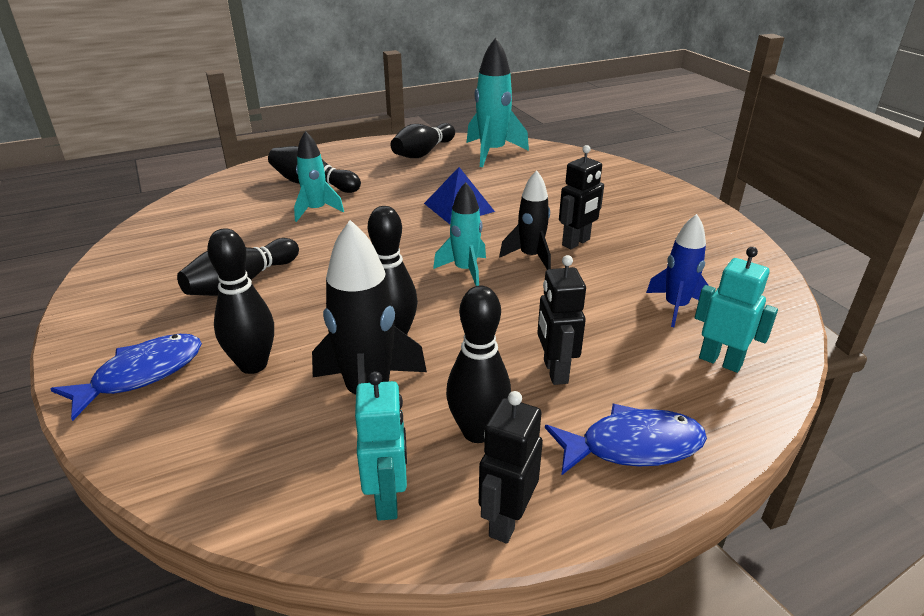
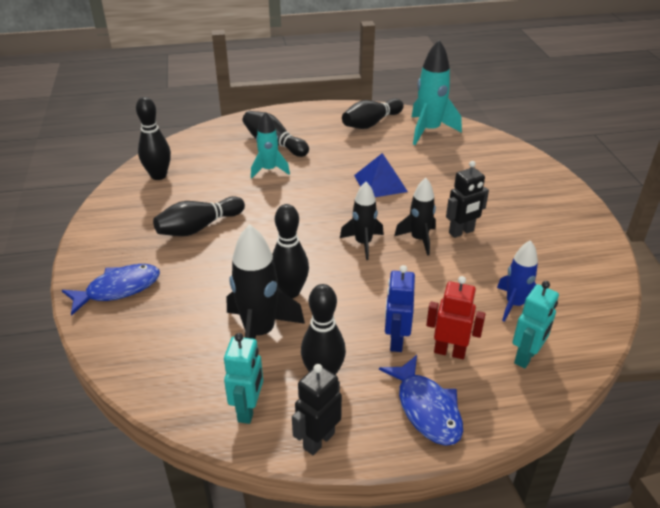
camera: 15 degrees right, 5 degrees up
(253, 365) = (190, 295): black bowling pin -> black bowling pin (158, 175)
(465, 270) = (363, 243): turquoise rocket -> black rocket
(555, 371) = (396, 341): black robot -> blue robot
(627, 372) = (449, 351): none -> red robot
(632, 446) = (426, 408): blue fish -> blue fish turned 60 degrees clockwise
(720, 361) = (526, 357): turquoise robot -> turquoise robot turned 75 degrees clockwise

